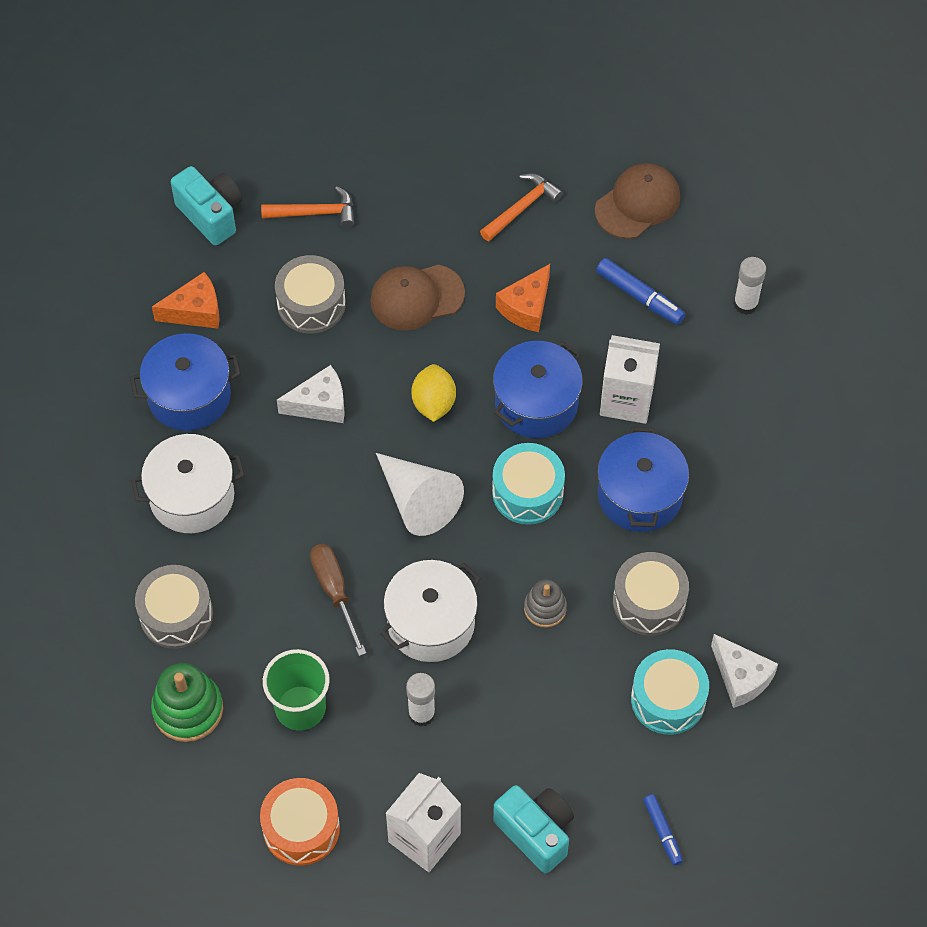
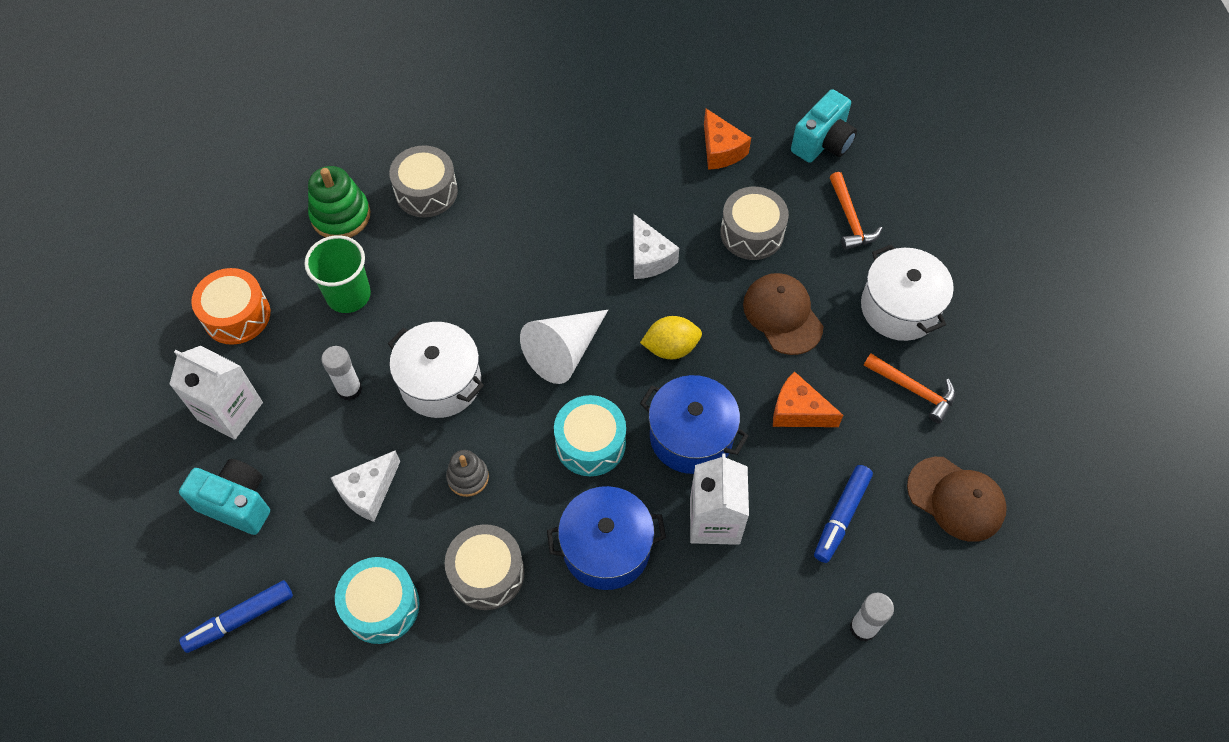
camera: 80 degrees right, 0 degrees up
(189, 396) = (636, 161): blue pot -> none
(192, 496) = (538, 181): white pot -> white pot (899, 308)
(334, 592) = (462, 301): brown screwdriver -> none
(536, 832) = (237, 503): turquoise camera -> turquoise camera turned 105 degrees counterclockwise
(662, 831) = (240, 619): blue marker -> blue marker, size x1.53
(741, 677) = (412, 677): white cheese -> white cheese (368, 492)

